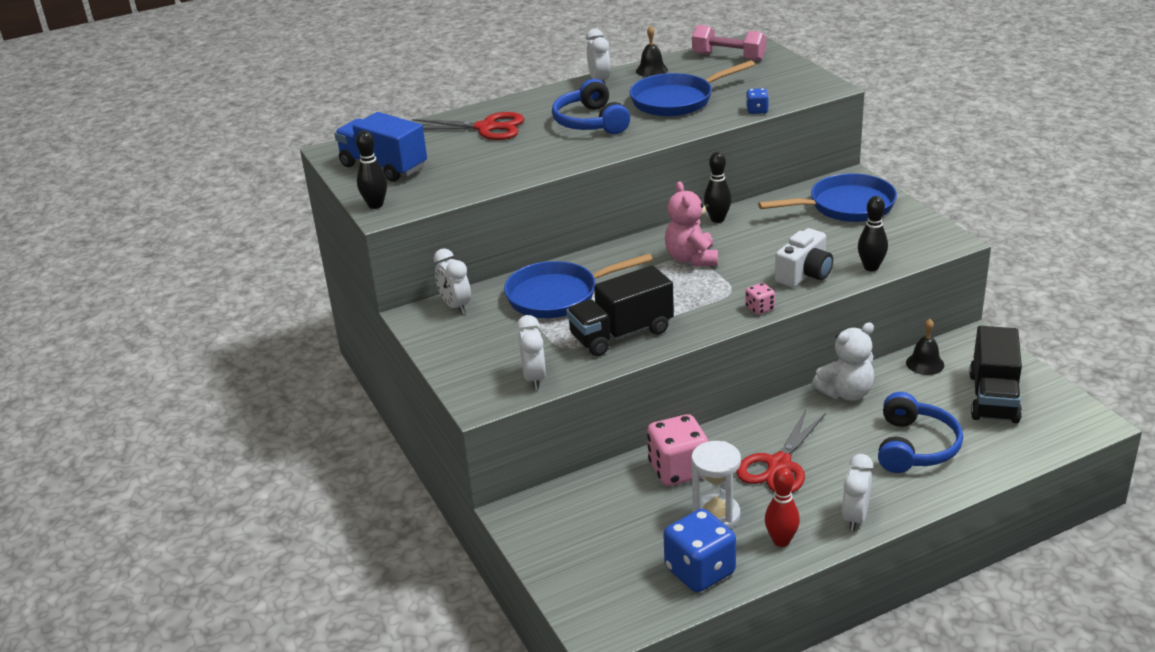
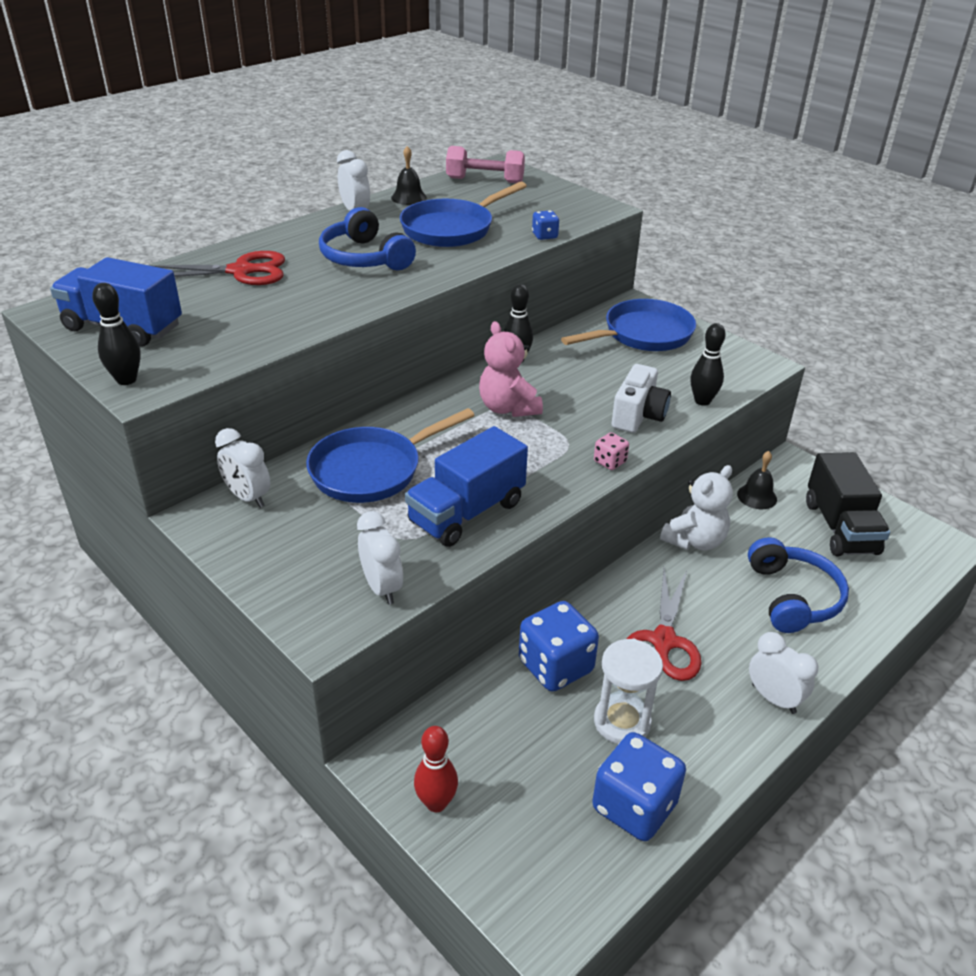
camera: 20 degrees left, 5 degrees up
(621, 334) = (467, 512): black truck -> blue truck
(678, 470) = (555, 666): pink dice -> blue dice
(781, 541) = (708, 744): red bowling pin -> red bowling pin (436, 803)
(855, 518) = (773, 698): white clock -> white clock turned 135 degrees clockwise

